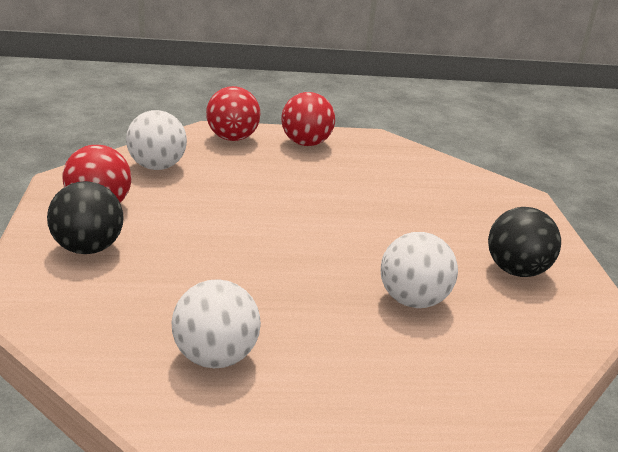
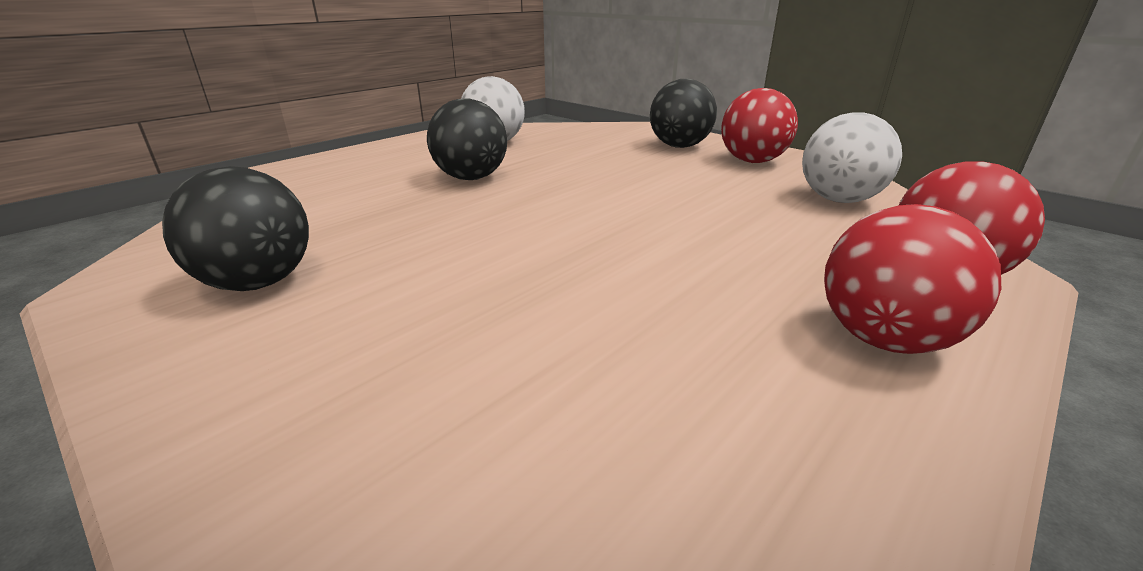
camera: 140 degrees right, 0 degrees up
(320, 303) = (471, 178): none -> black ball
(413, 300) = (388, 206): white ball -> none

